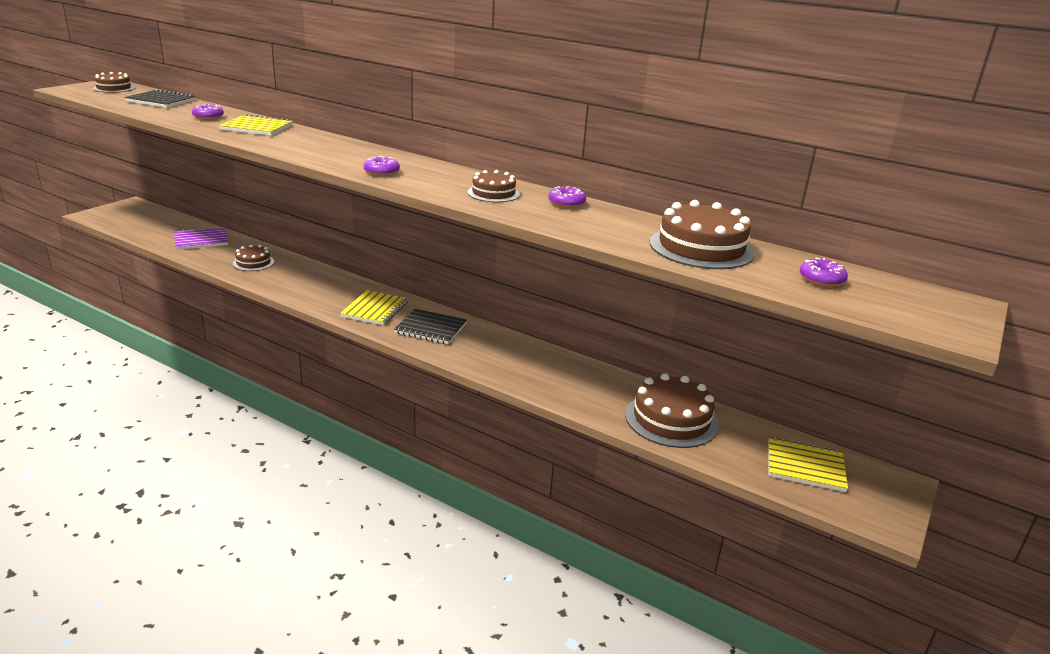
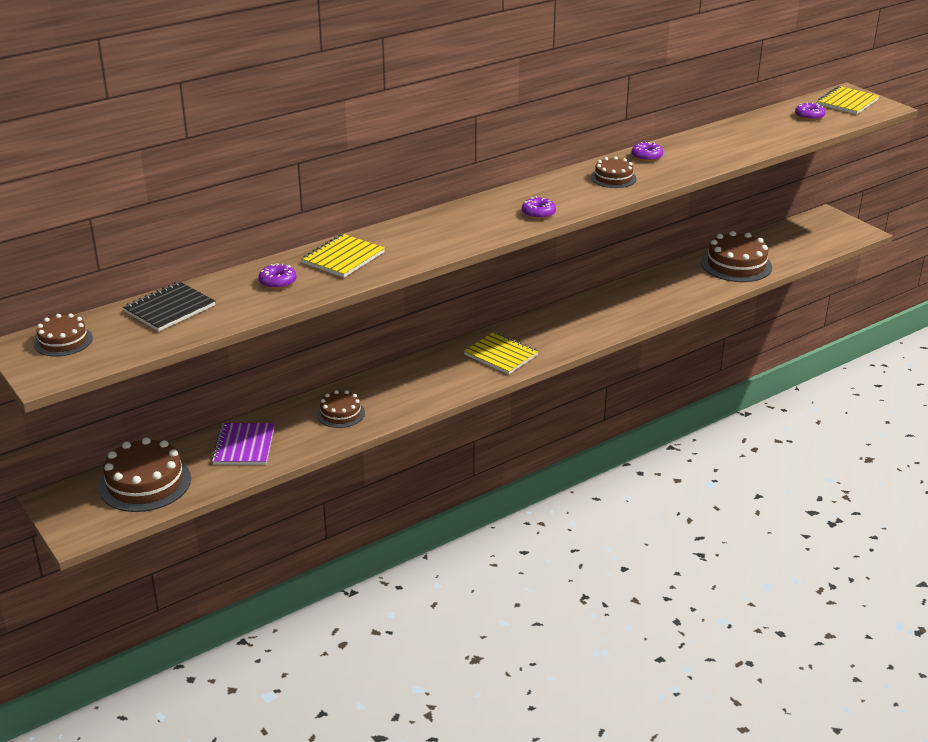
camera: 65 degrees left, 5 degrees up
(431, 328) = (554, 332): black notebook -> none
(701, 248) = (750, 135): brown cake -> brown cake (145, 483)
(805, 466) = (803, 237): yellow notebook -> yellow notebook (847, 102)

